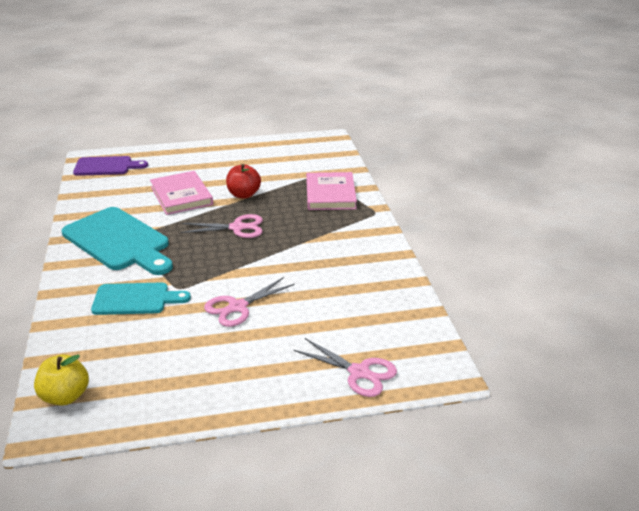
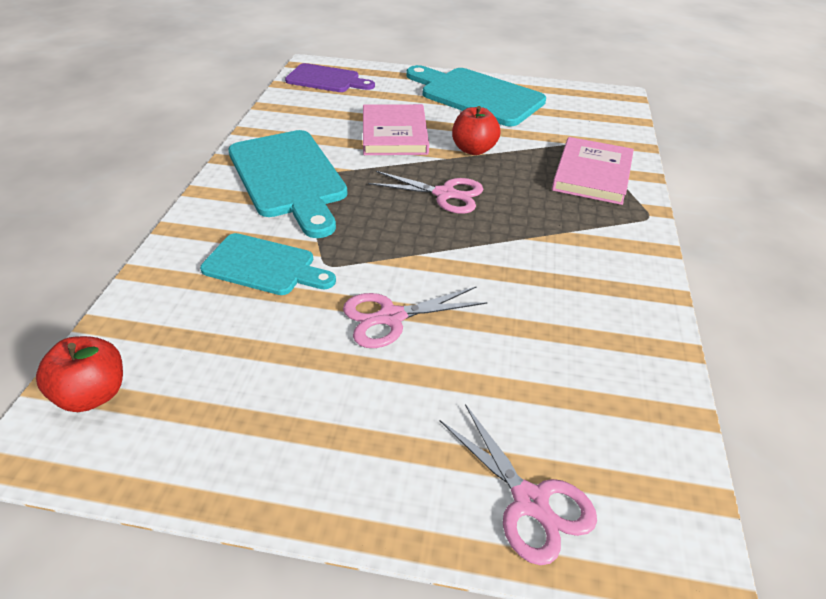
camera: 20 degrees right, 10 degrees up
(65, 396) = (93, 394): yellow apple -> red apple
(229, 157) = (476, 95): none -> turquoise cutting board

